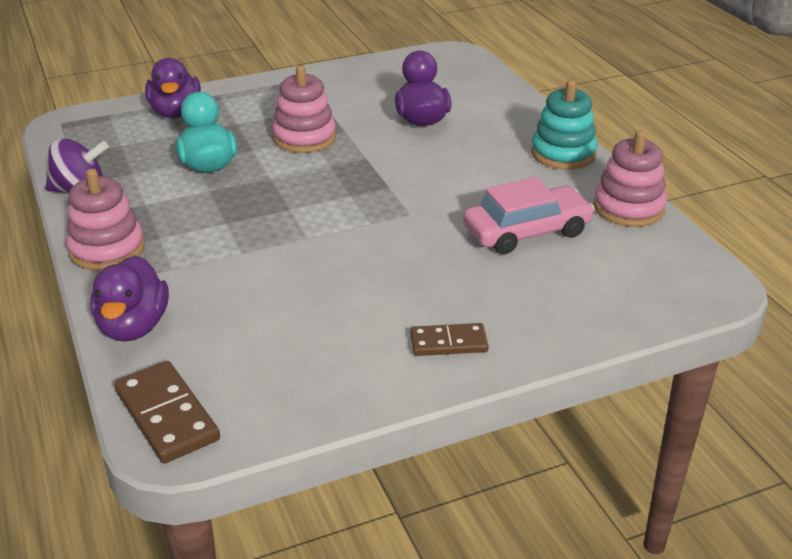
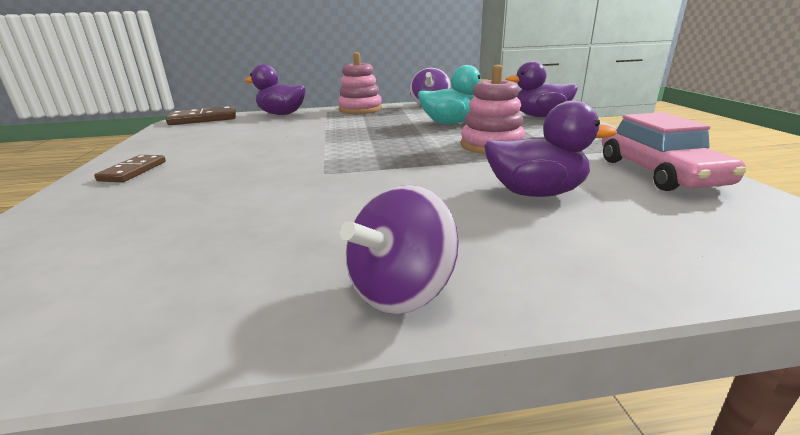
camera: 105 degrees right, 10 degrees down
(527, 231) = (224, 221): pink car -> pink car (658, 173)
(563, 153) = (401, 290): turquoise stacking toy -> purple spinning top
(628, 208) = (166, 323): pink stacking toy -> none

